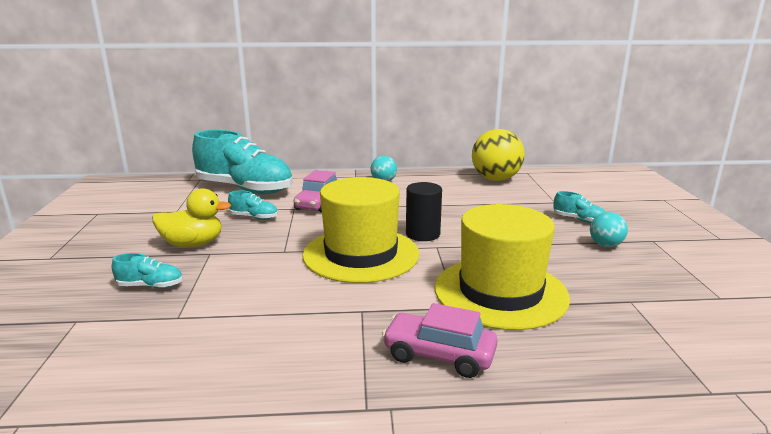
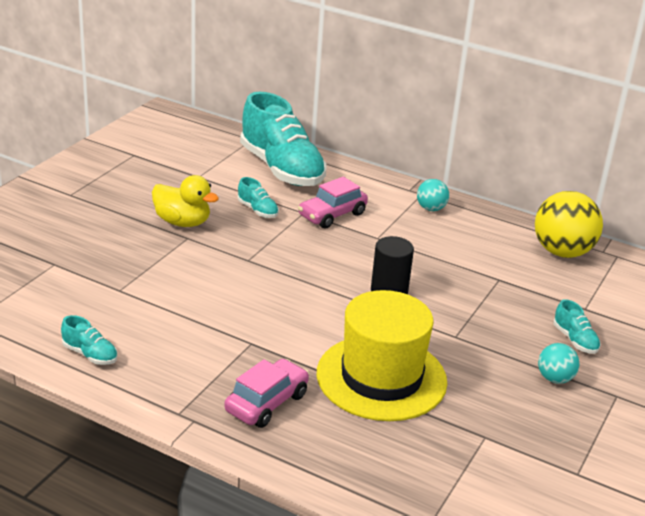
camera: 30 degrees right, 10 degrees up
(150, 286) = (121, 253): turquoise shoe -> turquoise shoe (90, 354)
(361, 254) = (308, 290): yellow hat -> none
(439, 355) = (267, 403): pink car -> pink car turned 75 degrees clockwise

